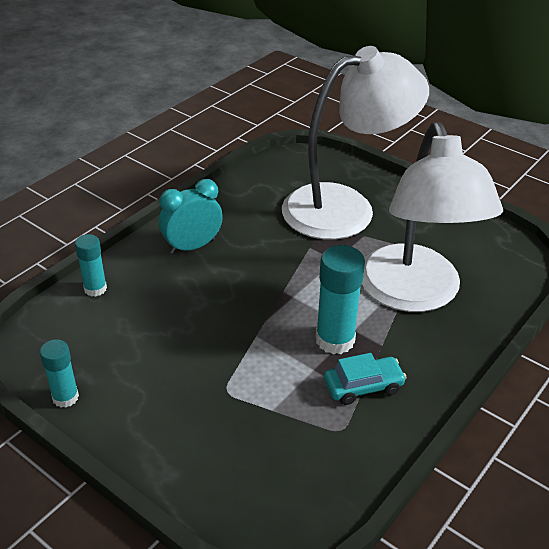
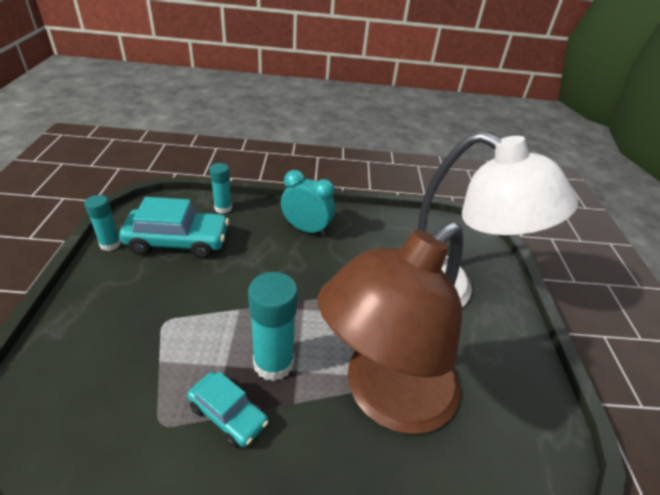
camera: 50 degrees right, 0 degrees up
(117, 343) = (178, 242): none -> turquoise car
(414, 294) = (386, 396): white lamp -> brown lamp

